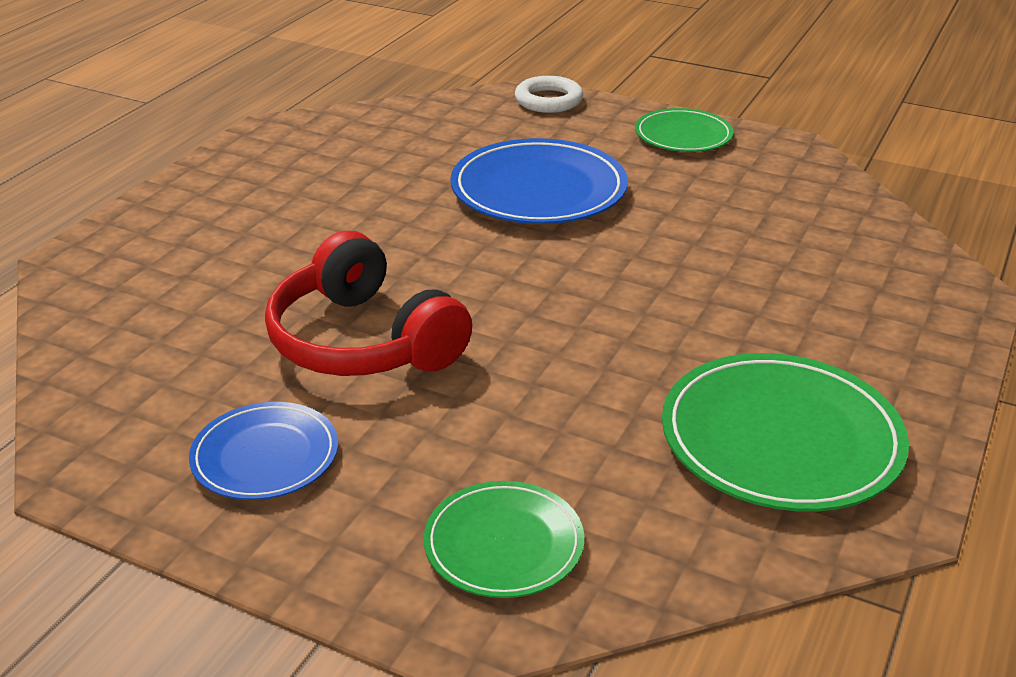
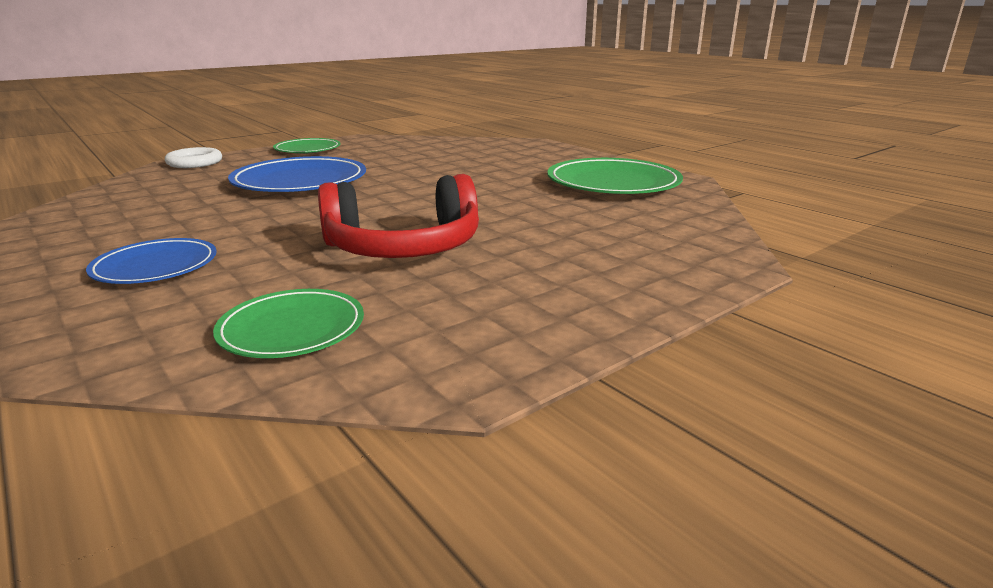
camera: 65 degrees left, 10 degrees down
(265, 456) = (513, 297): blue plate -> blue plate (155, 266)
(504, 544) = (663, 245): green plate -> green plate (292, 329)

